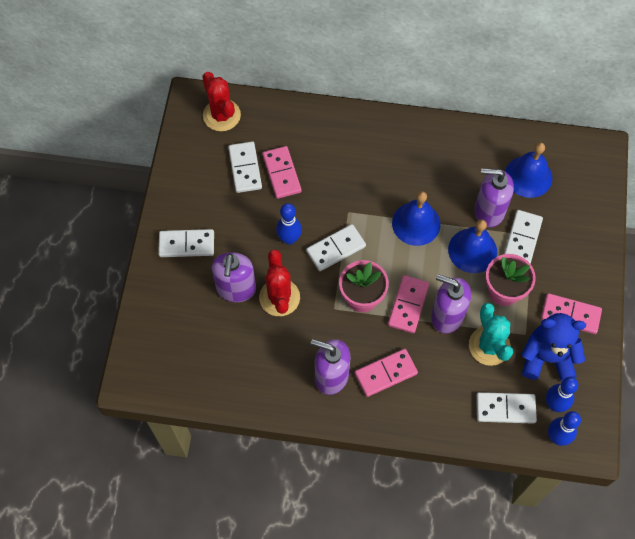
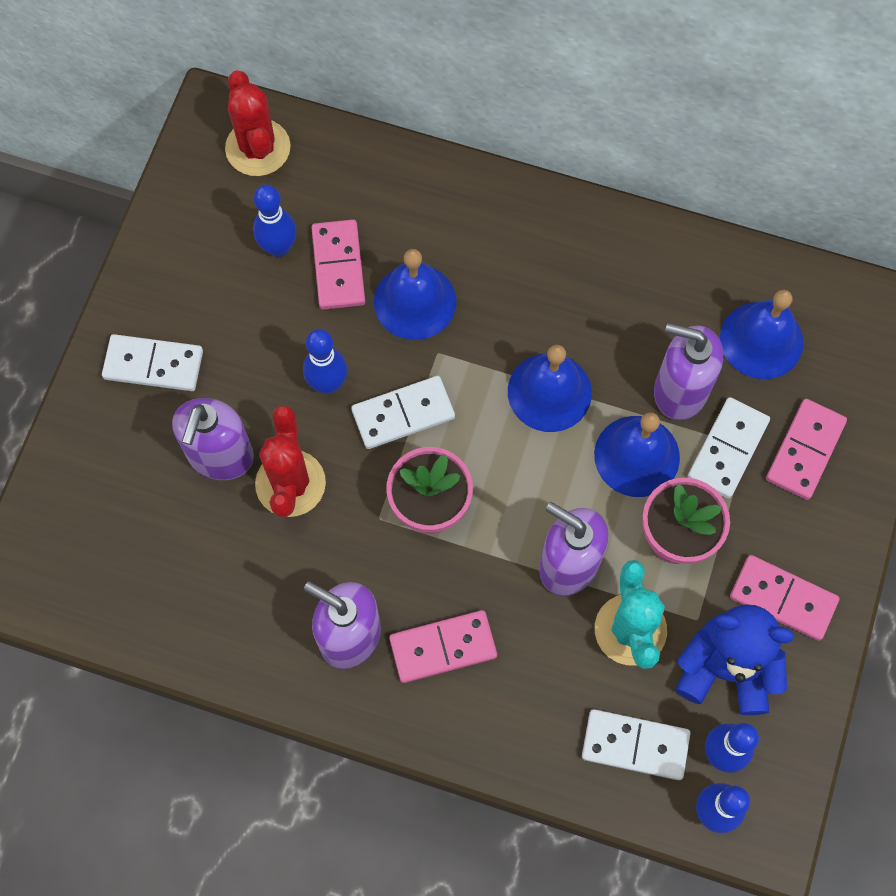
camera: 10 degrees right, 5 degrees up
(245, 168) = (278, 247): white domino -> blue bowling pin
(329, 186) = (415, 301): none -> blue bell
(408, 305) = (506, 534): pink domino -> pink domino (805, 450)

